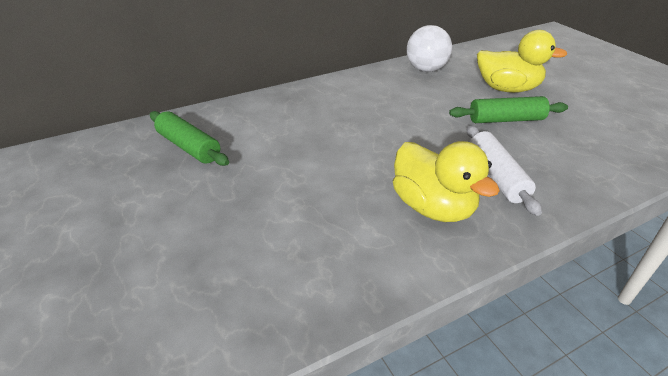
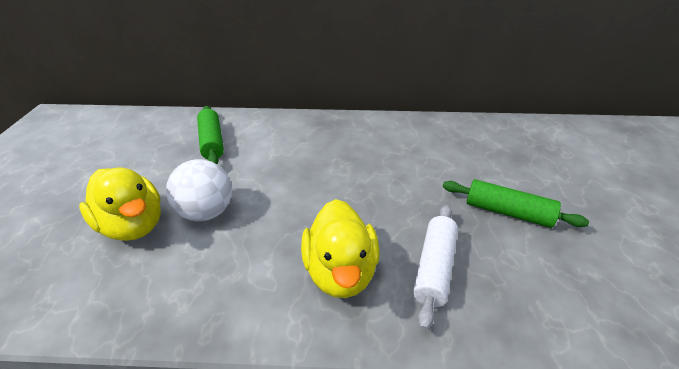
camera: 30 degrees right, 0 degrees up
(426, 69) = (473, 132): white ball -> white ball (206, 212)
(507, 89) = (544, 179): yellow duck -> yellow duck (133, 226)

